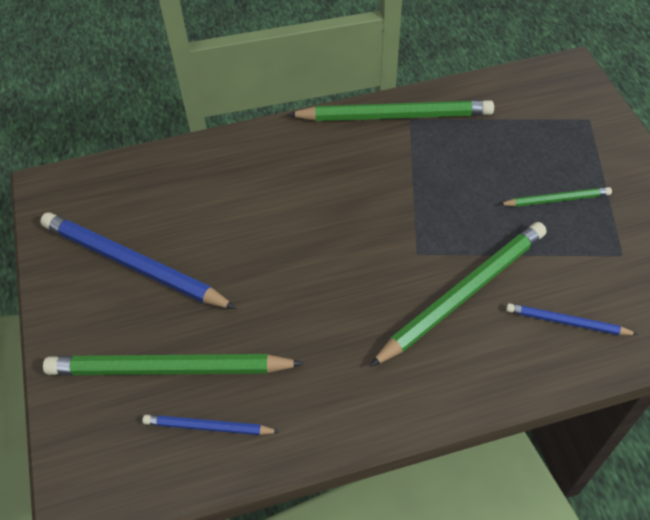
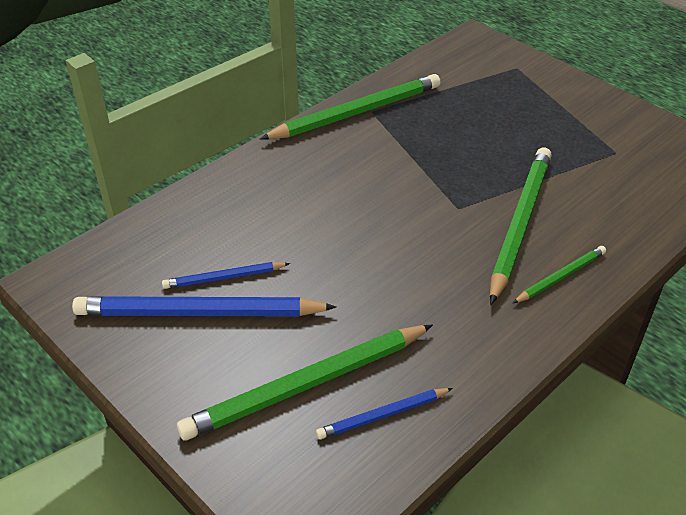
camera: 30 degrees left, 10 degrees down
(556, 200) = (537, 131): green pencil -> green pencil (560, 277)
(567, 322) = (614, 213): blue pencil -> blue pencil (224, 277)

